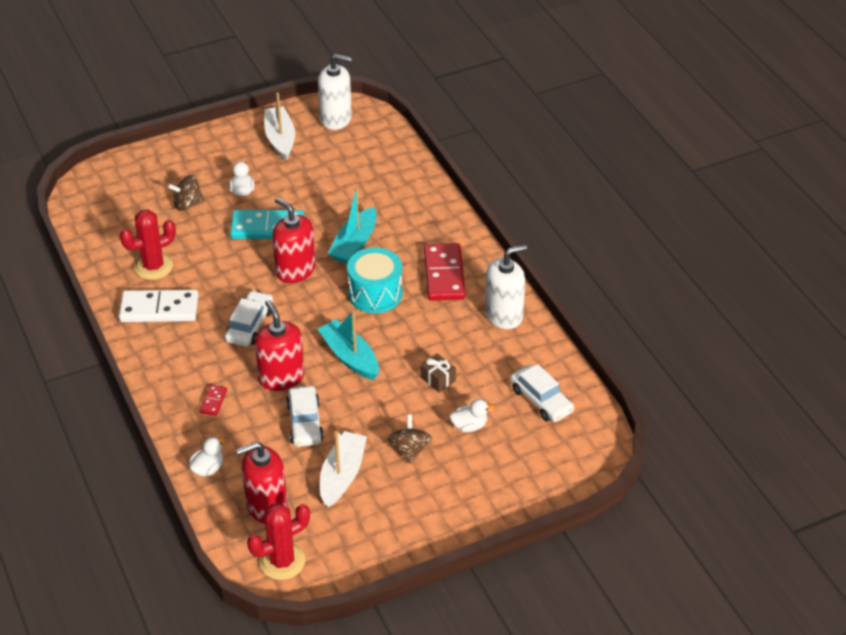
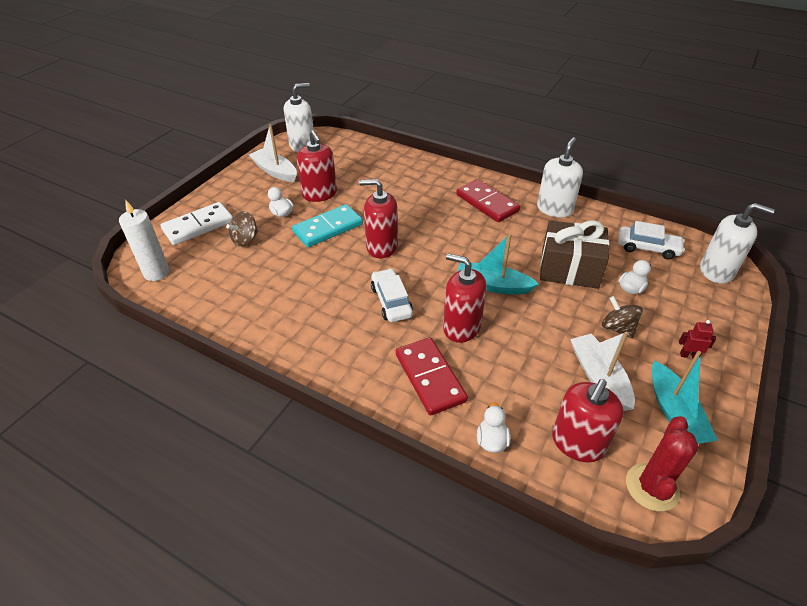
camera: 35 degrees left, 0 degrees up
(92, 202) = (156, 273): none -> white candle
(153, 266) = (262, 296): red cactus -> none
(159, 309) = (301, 327): white domino -> white domino (198, 226)
(213, 401) = (429, 378): red domino -> red domino, size x2.23
(296, 186) = (319, 194): none -> red soap dispenser
(305, 423) = (521, 352): white car -> none
(354, 244) = (404, 211): turquoise boat -> turquoise boat (674, 412)
(375, 293) = (457, 235): turquoise drum -> none
(437, 379) = (569, 269): brown gift -> brown gift, size x2.30
(439, 503) = (689, 355): none -> red robot
(576, 456) = (716, 271): none -> white soap dispenser

